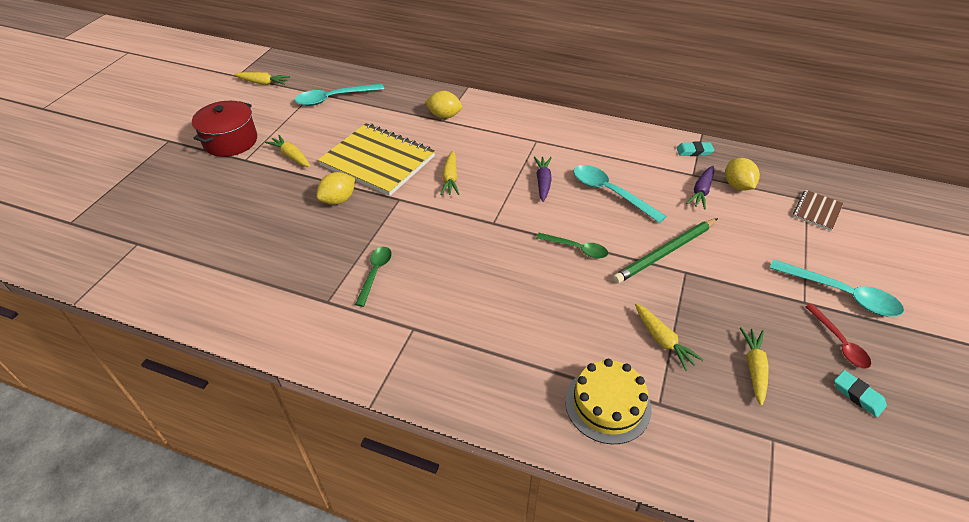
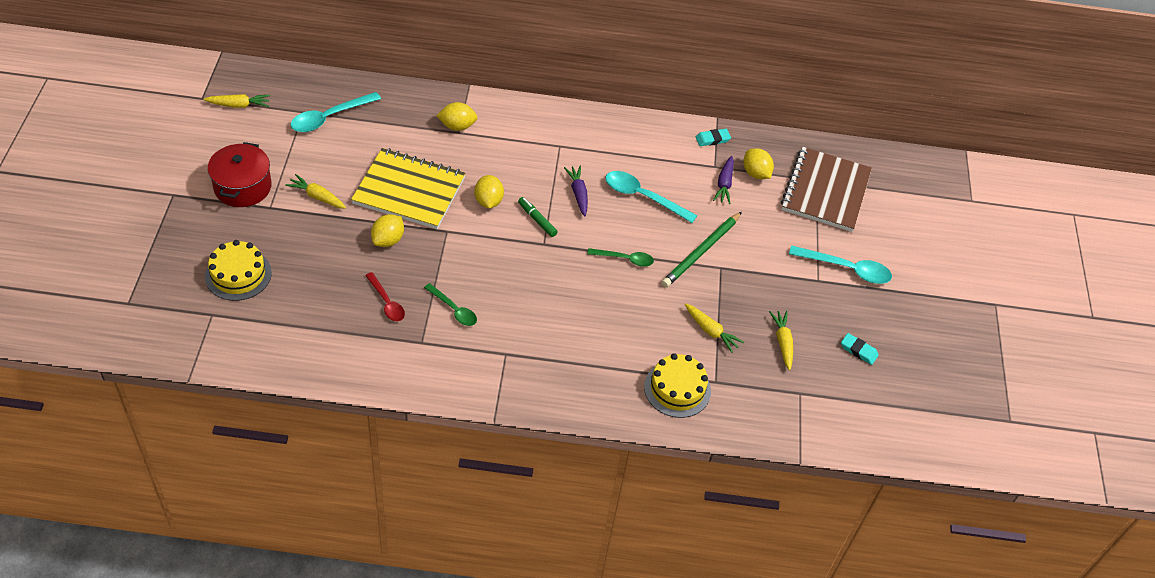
camera: 20 degrees left, 5 degrees up
(183, 211) = (238, 274): none -> yellow cake
(375, 273) = (454, 309): green spoon -> green spoon turned 135 degrees clockwise
(450, 178) = (488, 201): yellow carrot -> yellow lemon
(493, 200) = (537, 220): none -> green marker
(817, 211) = (825, 191): brown notebook -> brown notebook, size x2.17
(839, 342) = (845, 311): red spoon -> red spoon (386, 302)

